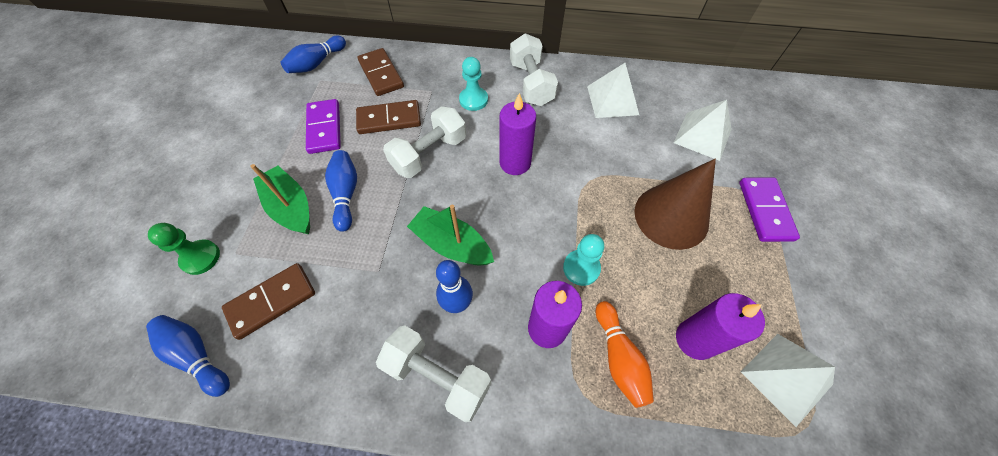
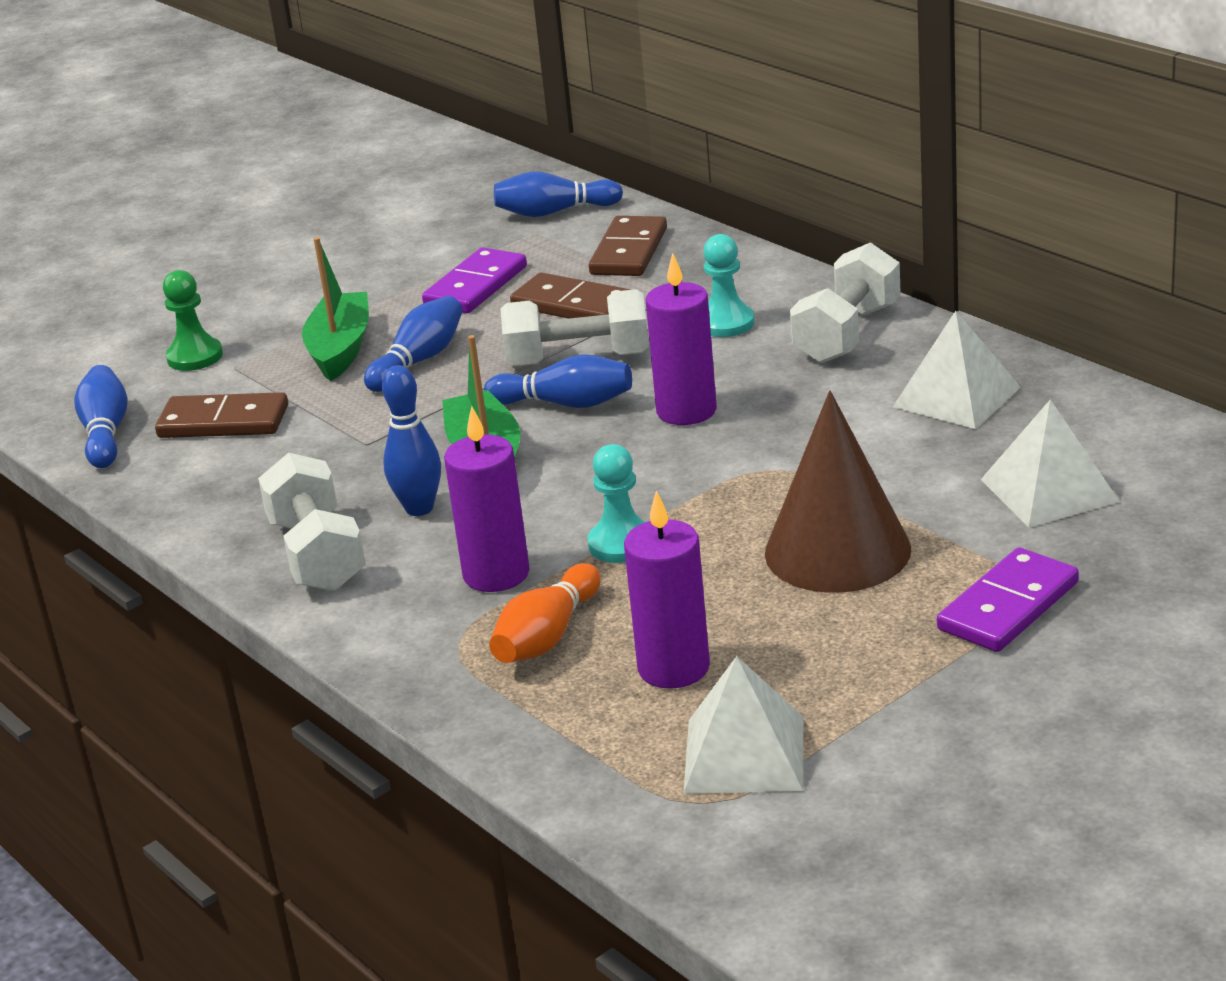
camera: 45 degrees right, 30 degrees down
(454, 186) = (566, 404): none -> blue bowling pin

